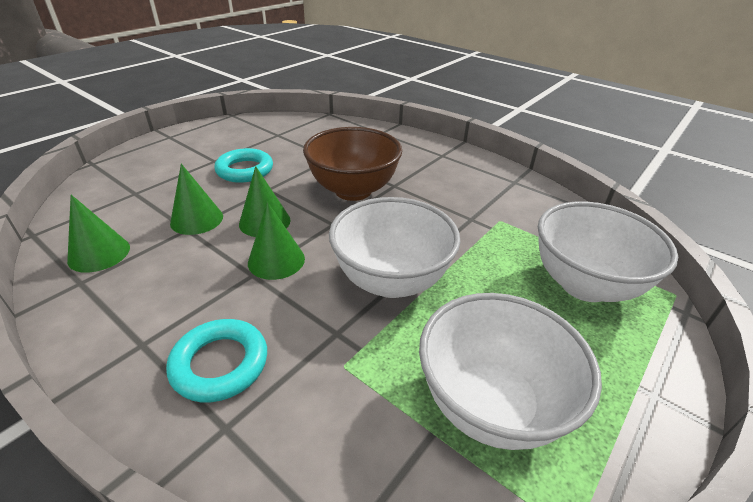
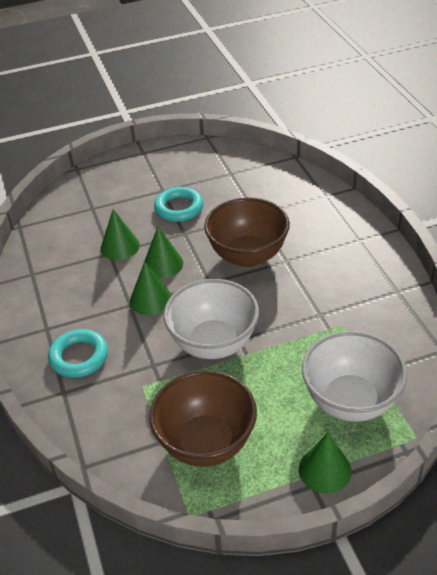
camera: 35 degrees right, 5 degrees up
(99, 253) = (50, 255): green cone -> green cone (324, 470)
(491, 404) = (206, 443): white bowl -> brown bowl

